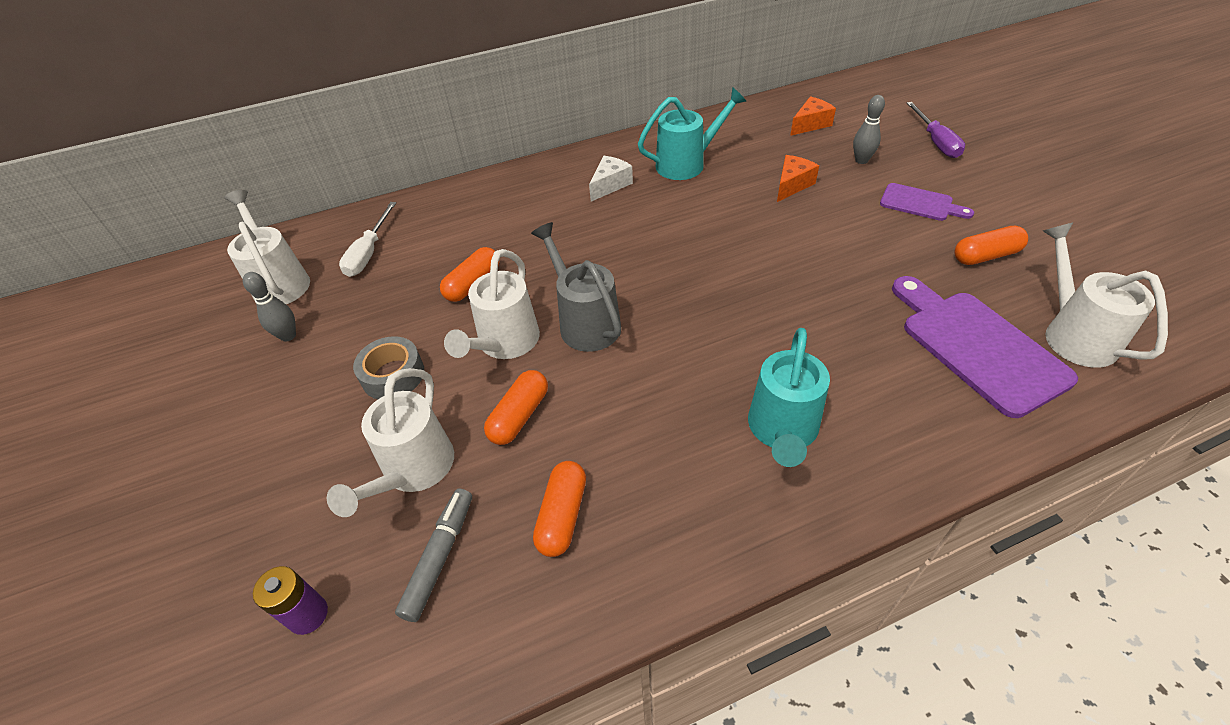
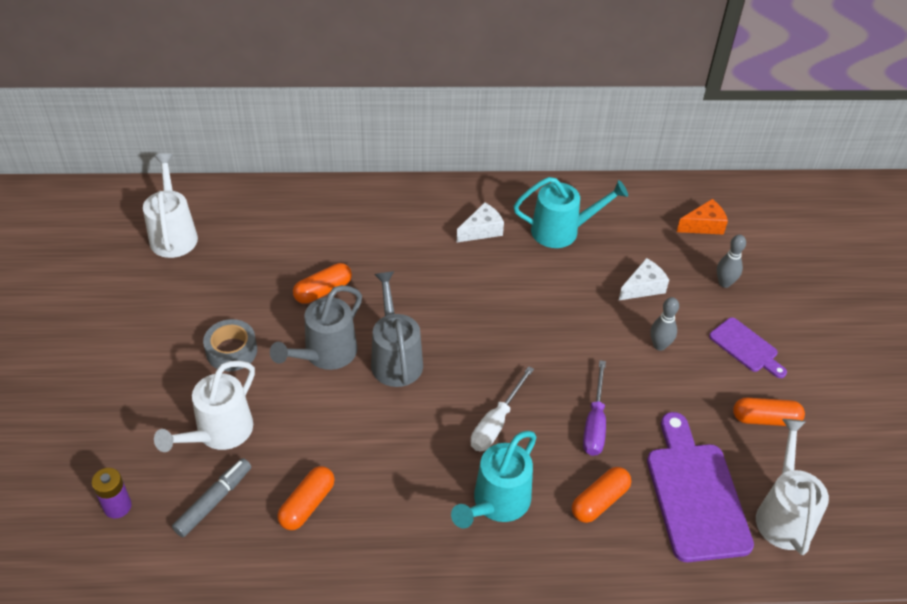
camera: 15 degrees right, 0 degrees up
(288, 336) = (165, 287): grey bowling pin -> grey bowling pin (659, 345)
(369, 253) = (252, 230): white screwdriver -> white screwdriver (496, 423)
(504, 344) = (325, 355): white watering can -> grey watering can
(519, 416) = (310, 419): orange capsule -> orange capsule (599, 501)
(792, 185) = (643, 287): orange cheese -> white cheese
(935, 141) = (810, 287): purple screwdriver -> purple screwdriver (594, 423)

